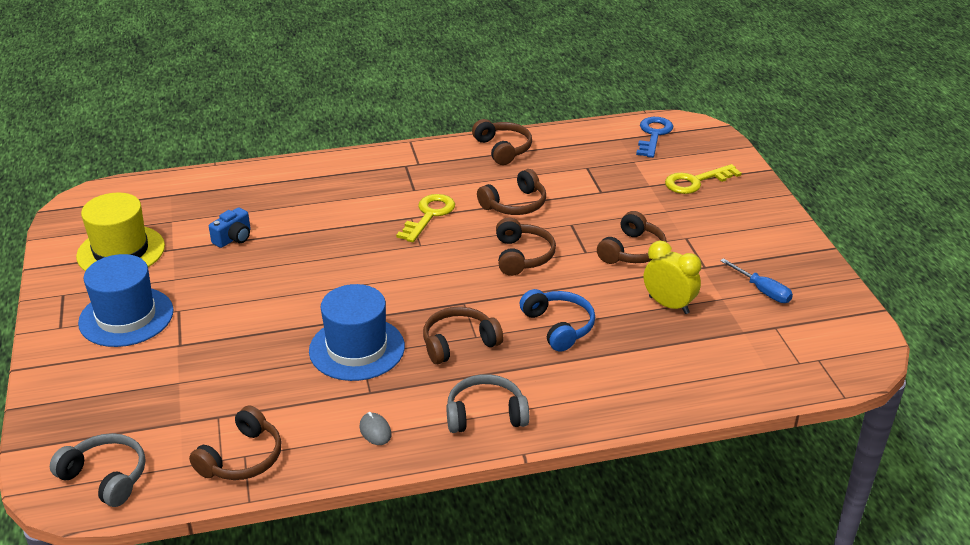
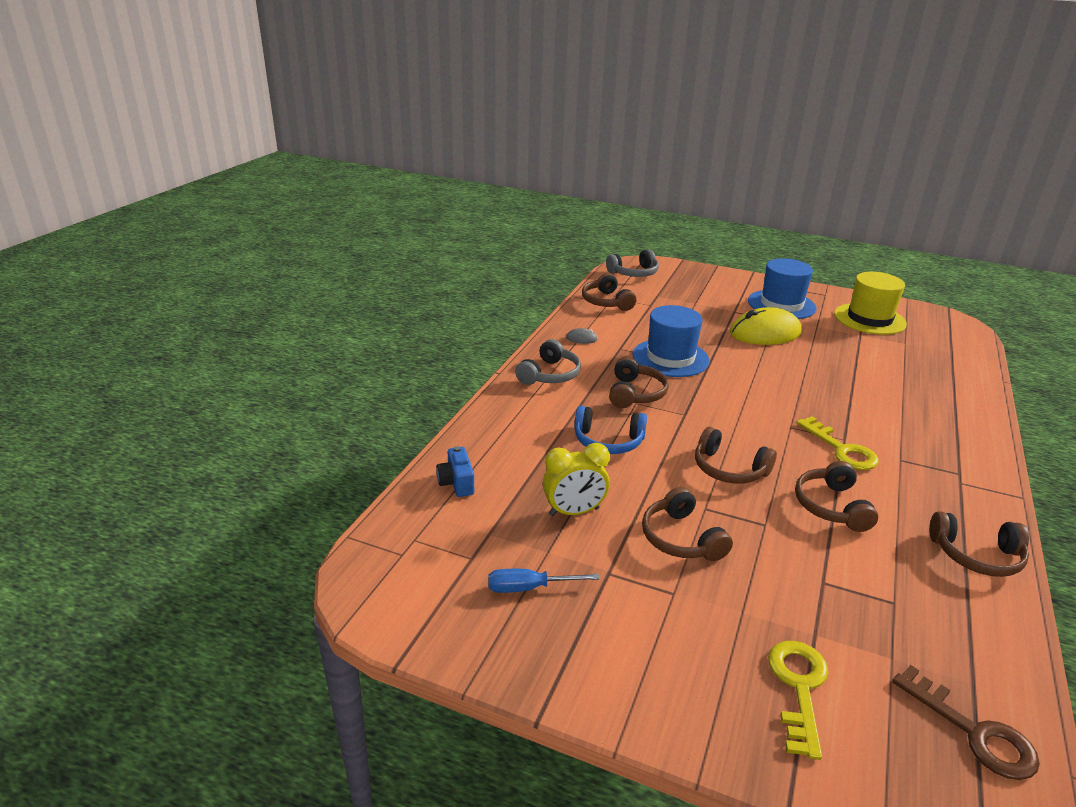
camera: 125 degrees right, 5 degrees down
(227, 306) = (765, 333): none -> yellow mouse
(233, 238) = (861, 357): blue camera -> blue camera (457, 483)
(653, 135) = (974, 732): blue key -> brown key

